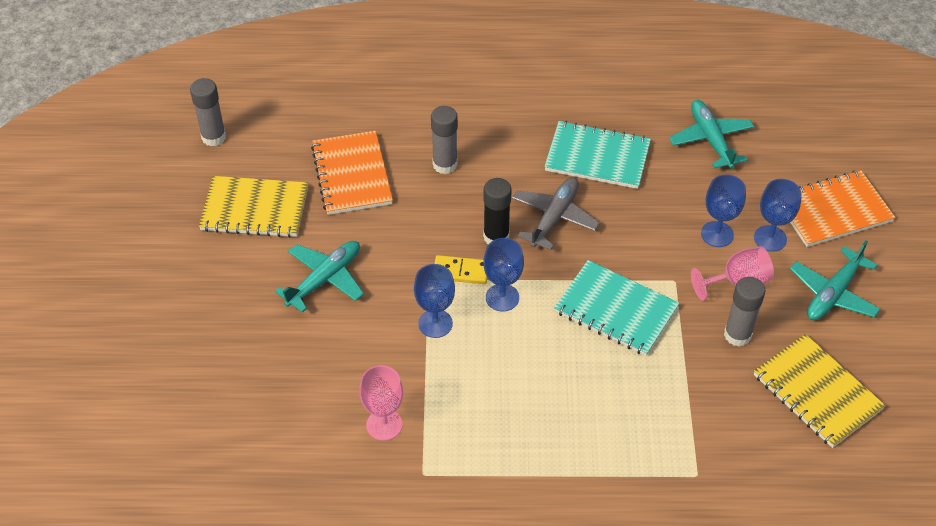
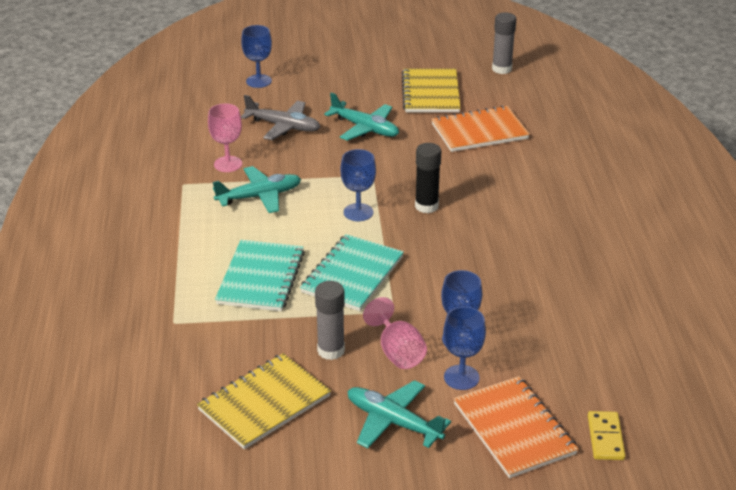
camera: 85 degrees right, 15 degrees down
(435, 323) = (326, 181): blue goblet -> blue goblet (258, 81)
(445, 165) = (505, 175): grey glue stick -> none
(461, 271) = (383, 190): yellow domino -> yellow domino (605, 438)
(554, 218) = (456, 237): grey plane -> grey plane (283, 126)
(597, 157) = (543, 261): turquoise notebook -> turquoise notebook (261, 278)
(710, 139) = (594, 337): turquoise plane -> turquoise plane (259, 196)

